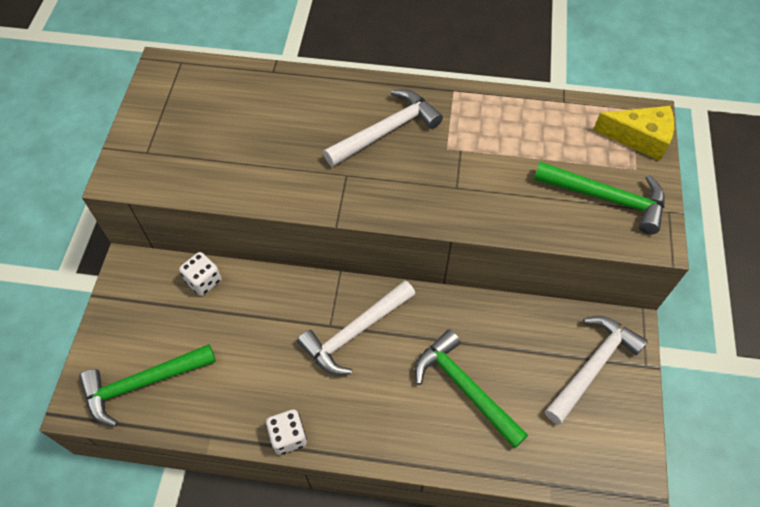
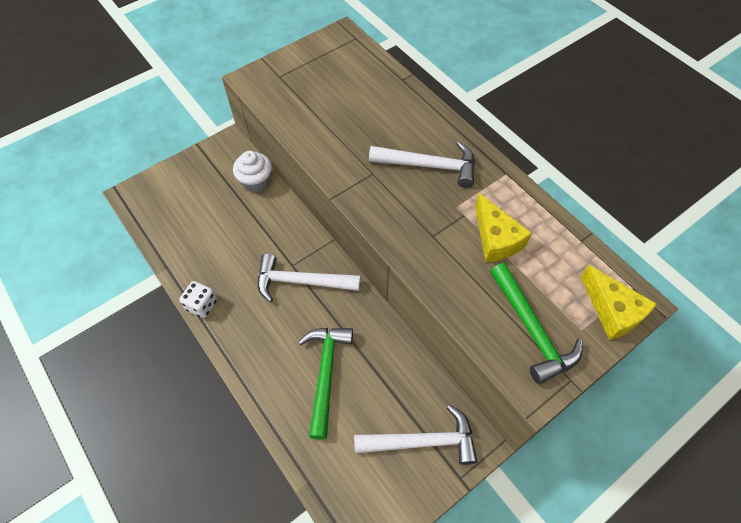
camera: 45 degrees right, 0 degrees up
(143, 383) = (168, 210): green hammer -> none
(204, 281) = (256, 182): white dice -> white cupcake
(505, 150) = (496, 239): none -> yellow cheese

